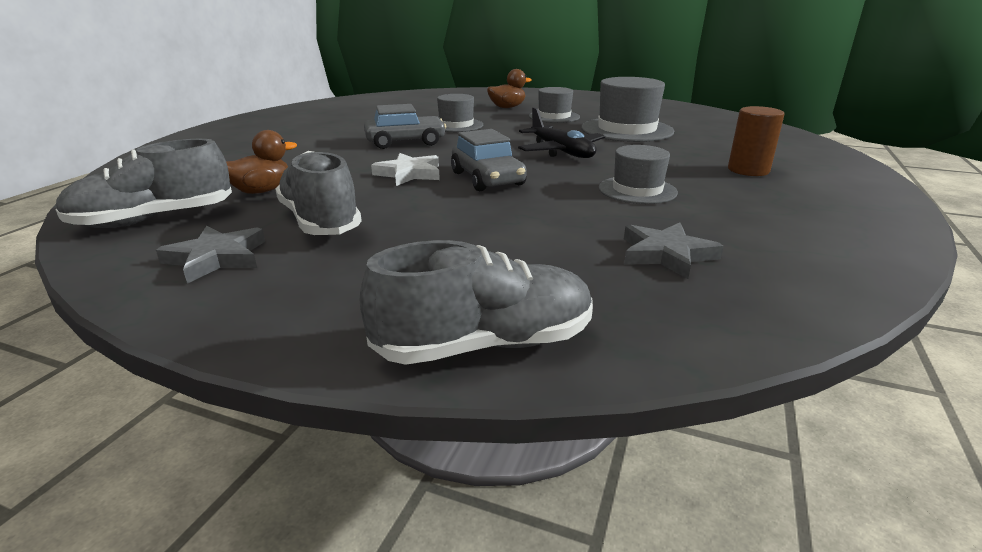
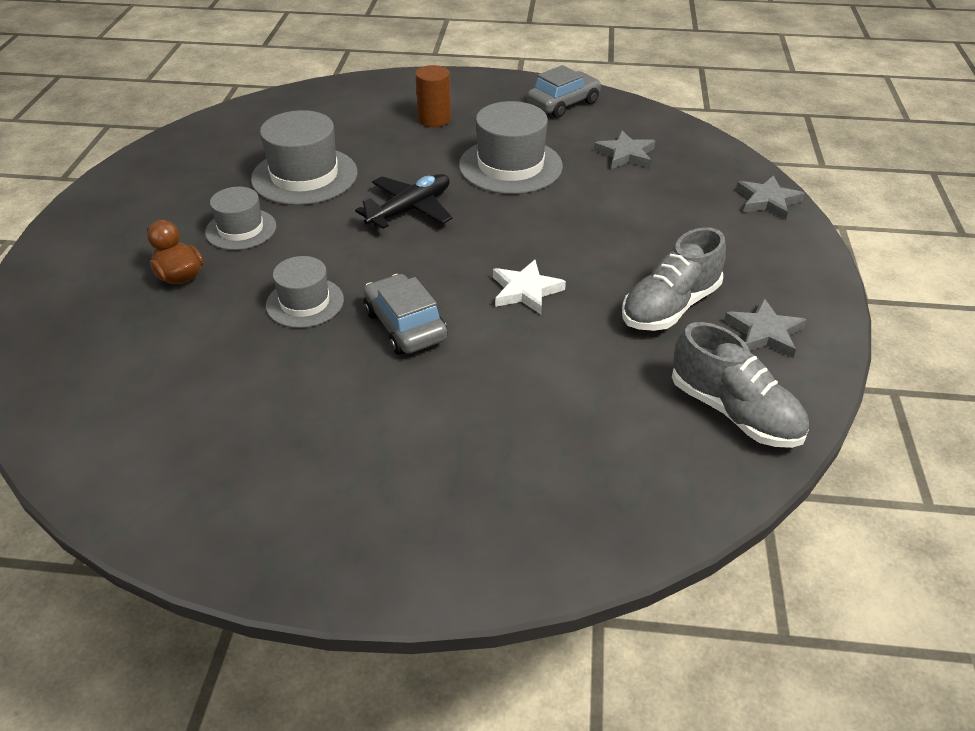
camera: 105 degrees left, 15 degrees up
(262, 191) = (627, 374): brown duck -> none
(485, 344) = (767, 201): grey shoe -> grey star
(487, 179) = (518, 241): grey car -> grey car (563, 104)
(637, 190) = (510, 166): grey hat -> grey hat, size x1.63

